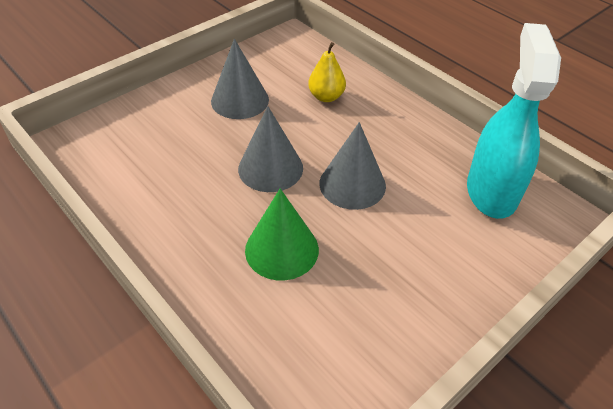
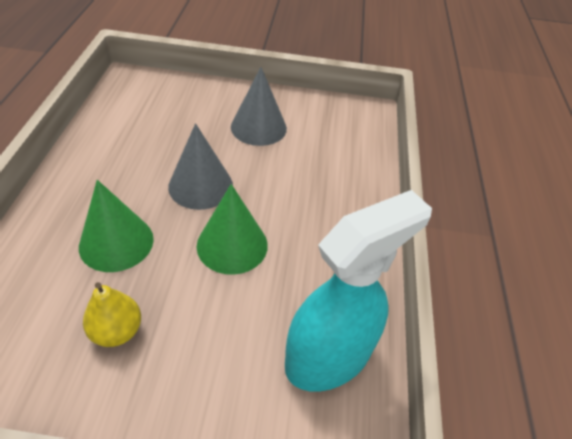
camera: 45 degrees right, 0 degrees up
(326, 97) = (321, 170): yellow pear -> yellow pear (117, 331)
(352, 184) = (232, 245): grey cone -> green cone

